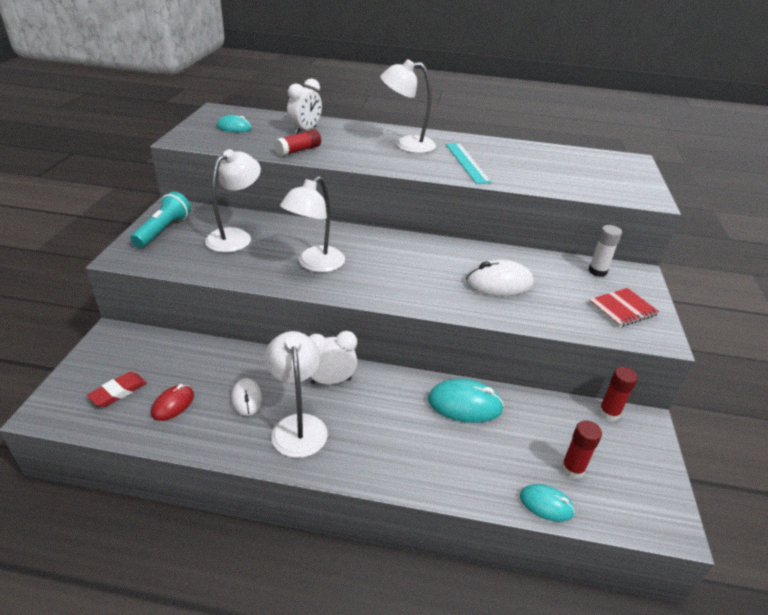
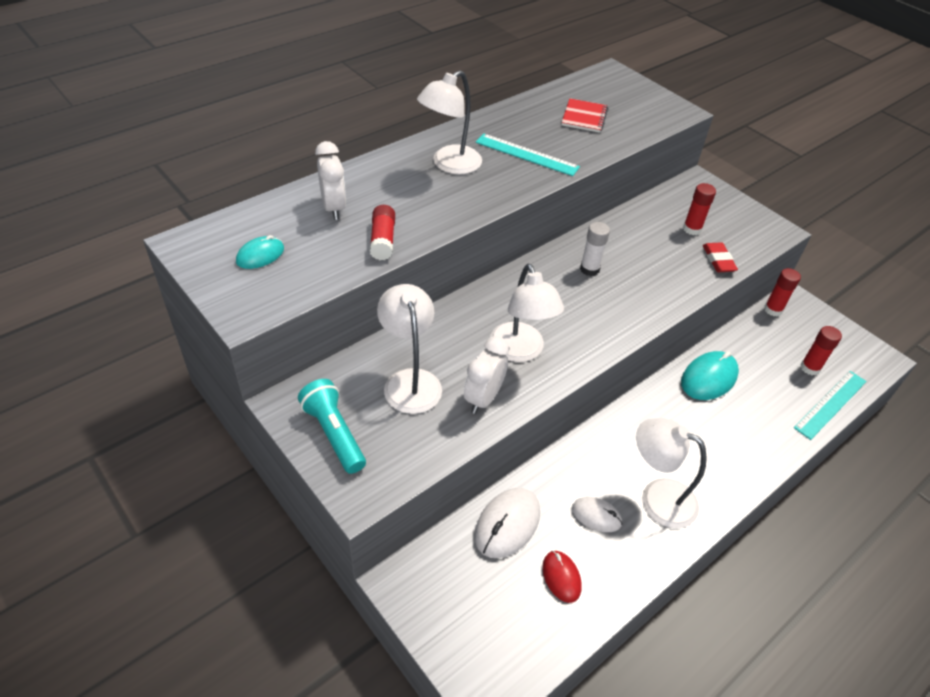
camera: 50 degrees left, 10 degrees up
(118, 392) = (506, 616): red eraser -> red eraser (718, 260)
(331, 381) = (618, 443): white clock -> white clock (483, 398)
(499, 283) = (650, 259): white mouse -> white mouse (507, 524)
(546, 504) = (830, 404): turquoise mouse -> turquoise ruler
(571, 290) = (692, 229): none -> red glue stick
(597, 271) = (679, 198): white glue stick -> white glue stick (589, 269)
(622, 309) = (734, 222): red notebook -> red notebook (584, 117)

